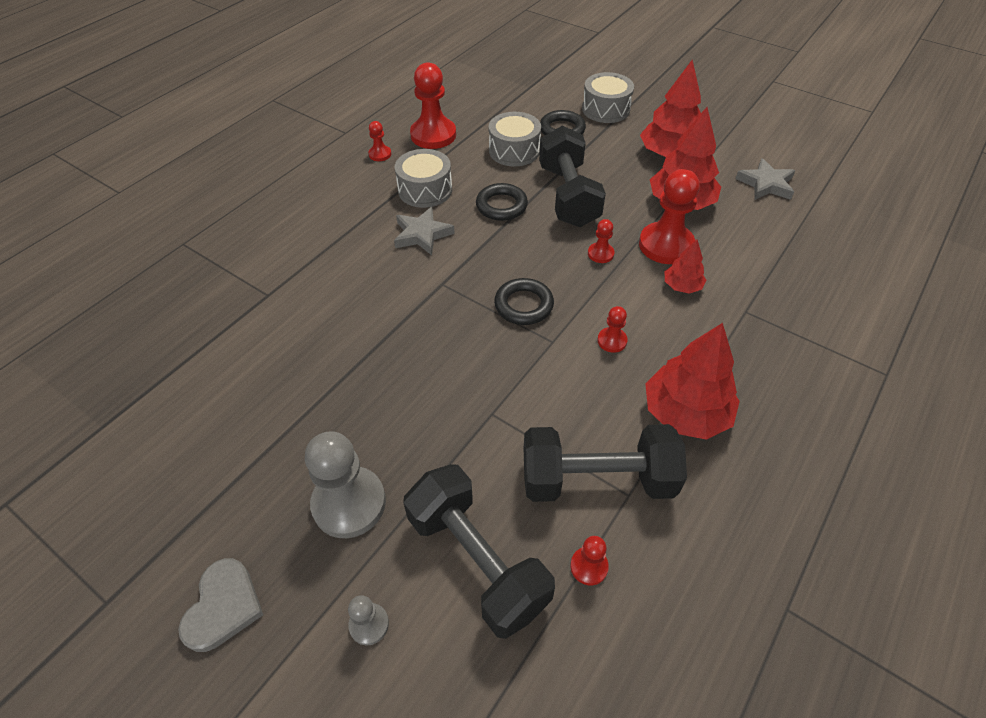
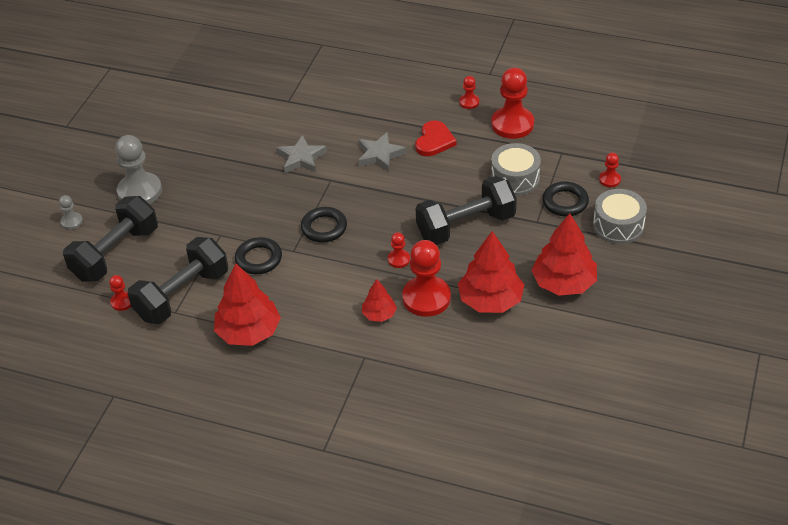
camera: 75 degrees right, 5 degrees down
(223, 606) = (71, 166): grey heart -> none
(425, 190) = (434, 141): grey drum -> red heart
(501, 206) = (434, 189): black ring -> black ring (259, 259)
(597, 479) = (182, 295): black dumbbell -> black dumbbell turned 60 degrees clockwise
(612, 341) = (304, 282): red pawn -> red pawn (609, 179)
(766, 184) = (549, 359): grey star -> grey star (301, 158)

